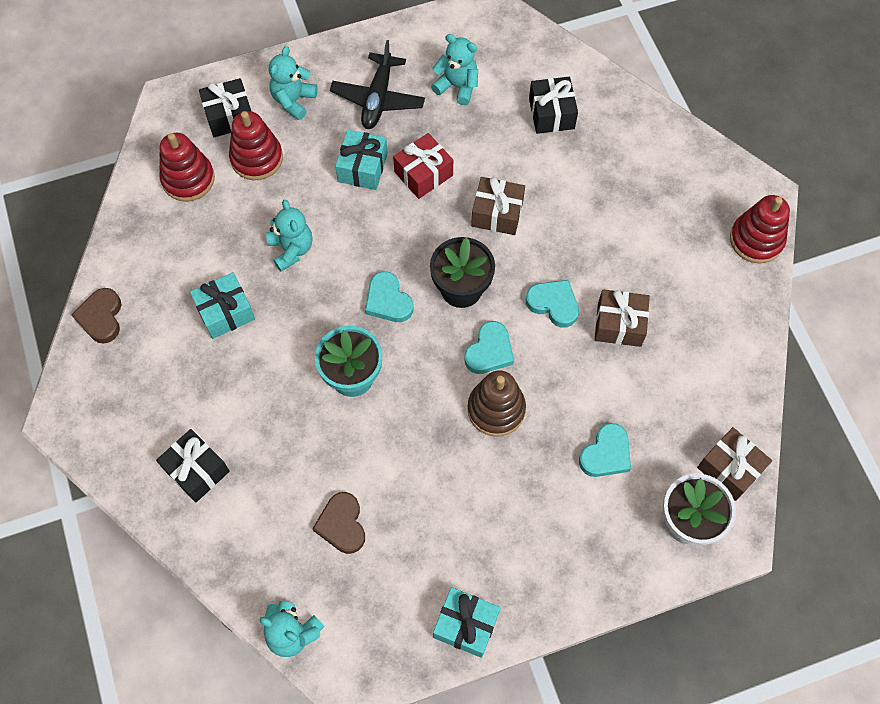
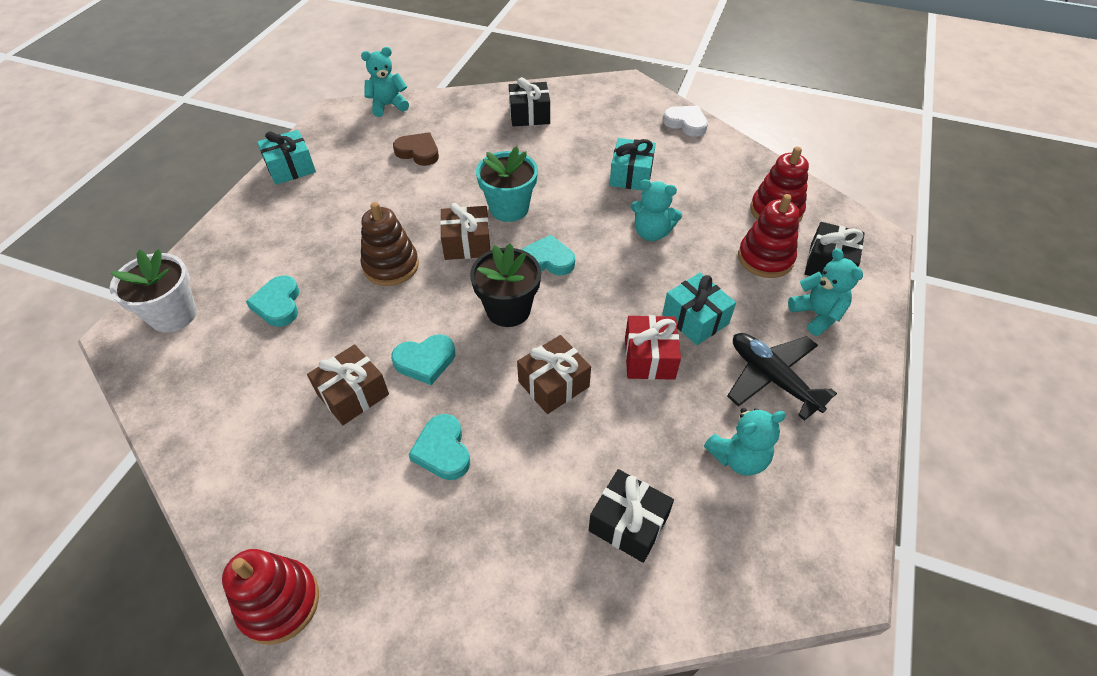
camera: 130 degrees right, 15 degrees down
(101, 317) = (686, 123): brown heart -> white heart
(489, 351) = (437, 292): turquoise heart -> turquoise heart (443, 450)
(730, 469) = (160, 373): brown gift -> brown gift (467, 244)

